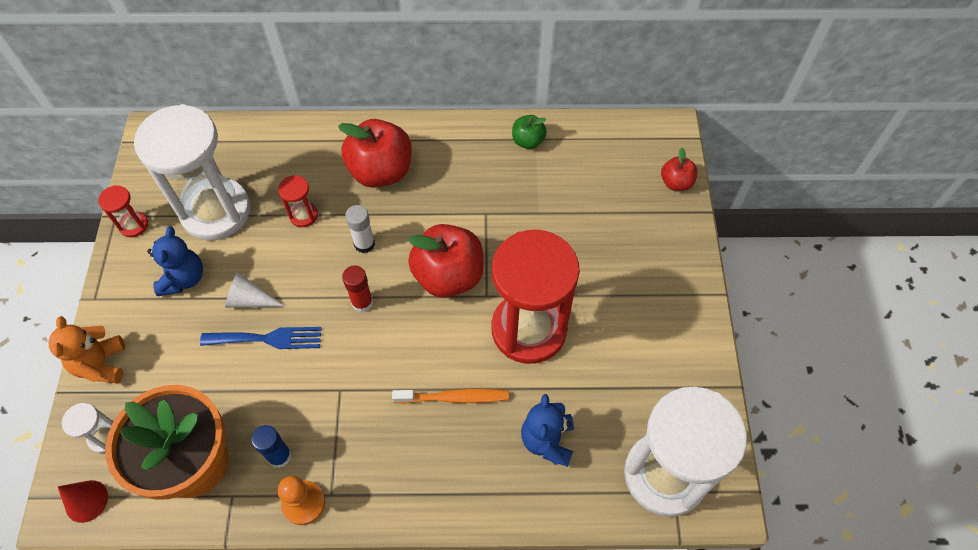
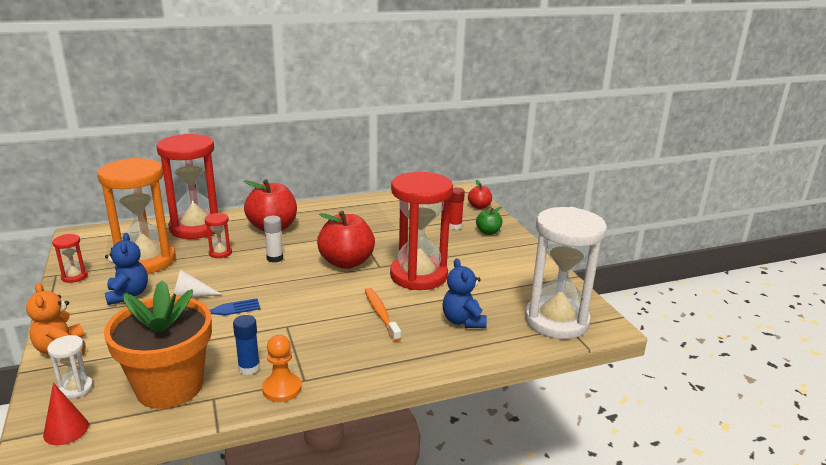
camera: 20 degrees left, 35 degrees down
(216, 211) = (146, 261): white hourglass -> orange hourglass
(288, 149) = (196, 228): none -> red hourglass
(362, 302) = (285, 283): red glue stick -> red glue stick (454, 226)
(454, 397) = (381, 314): orange toothbrush -> orange toothbrush turned 90 degrees counterclockwise
(528, 141) = (372, 204): green apple -> green apple (488, 232)

